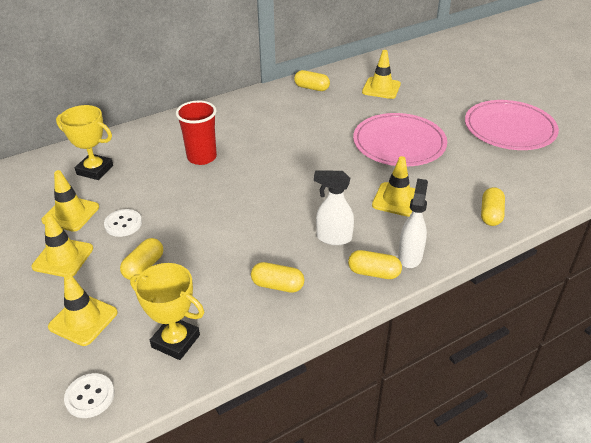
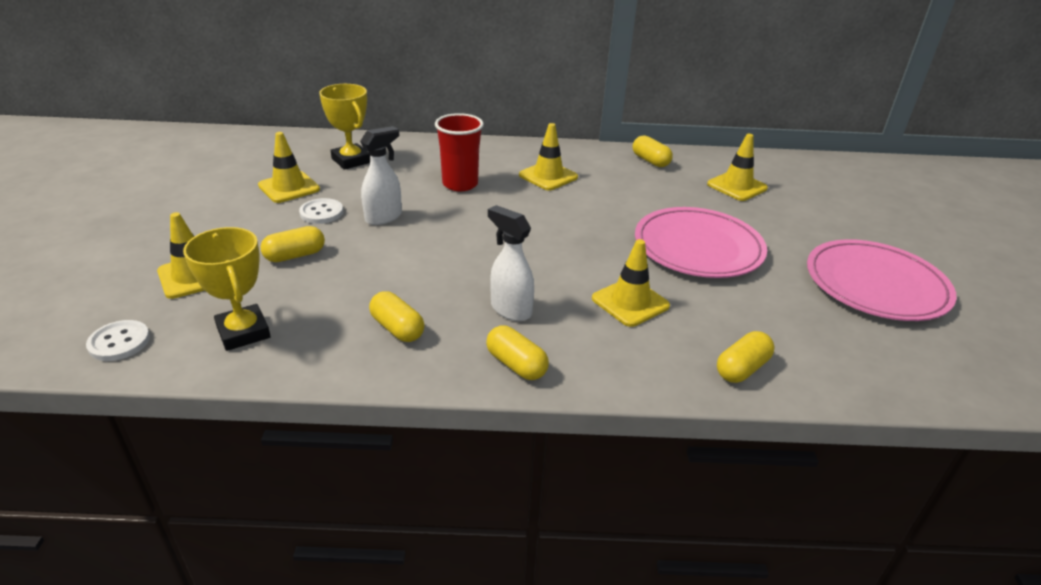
camera: 30 degrees right, 5 degrees down
(63, 258) = (240, 219): yellow traffic cone -> yellow traffic cone (548, 176)
(410, 256) = (580, 367): white spray bottle -> white spray bottle (384, 217)

